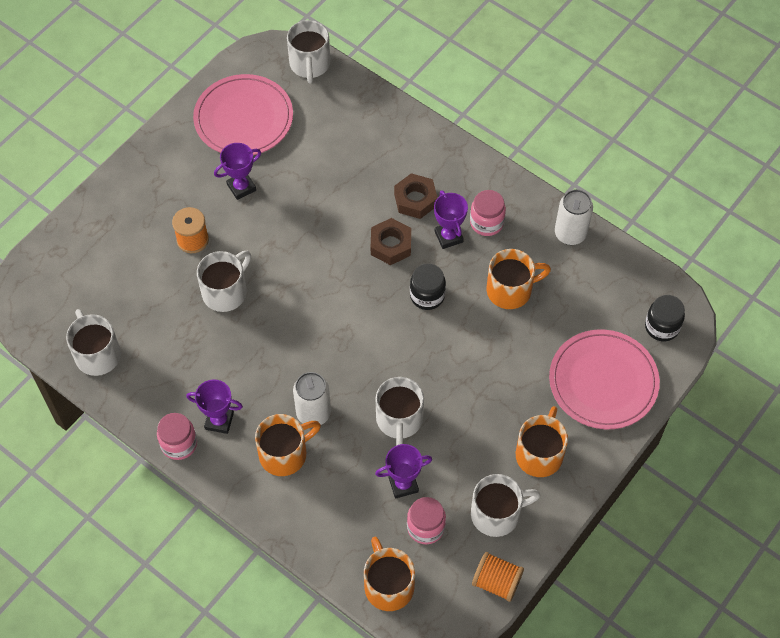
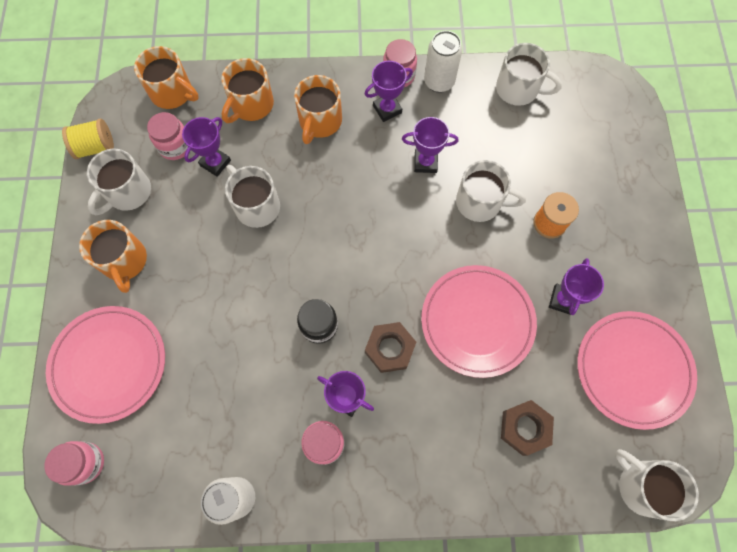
camera: 140 degrees right, 10 degrees up
(225, 291) = (480, 202): white mug -> white mug turned 75 degrees counterclockwise
(234, 352) = (425, 162): none -> purple trophy
(313, 217) = (477, 321): none -> pink plate
(313, 413) = (325, 163): white can -> white can (439, 82)
(415, 200) = (408, 413): brown nut -> brown nut (524, 428)
(496, 582) = (95, 147): orange spool -> yellow spool
(510, 290) = (251, 389): orange mug -> orange mug (251, 105)
(662, 327) = (85, 463): black jar -> pink jar

